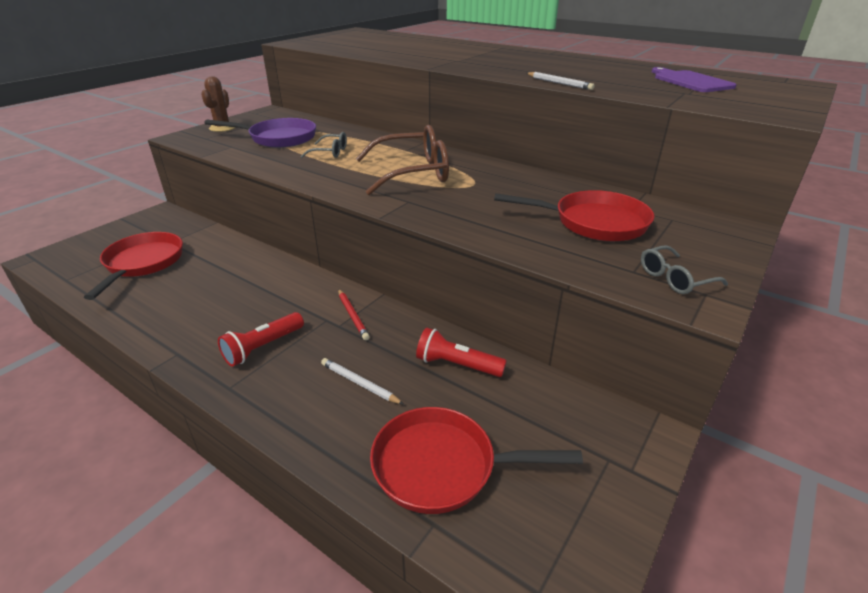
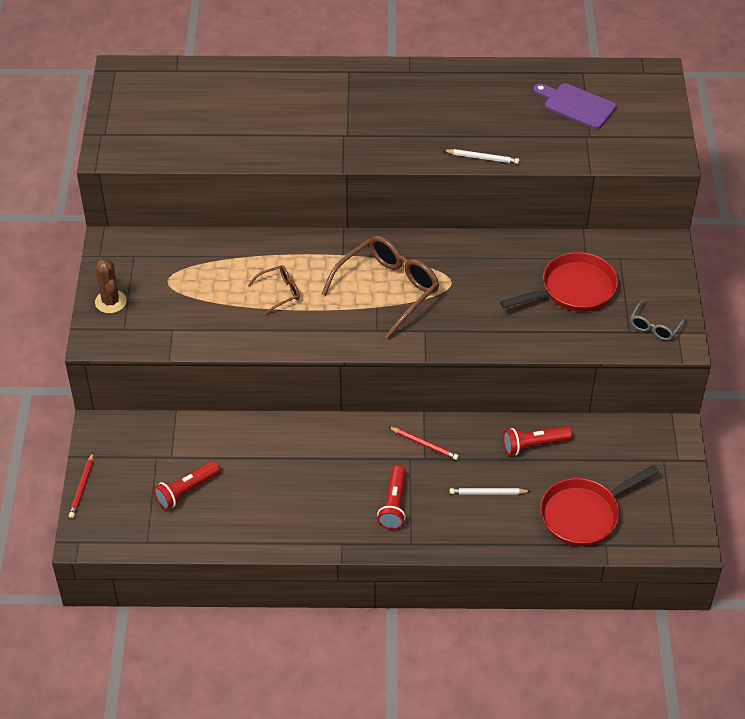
camera: 35 degrees left, 15 degrees up
(95, 234) = (82, 487): none -> red pencil
(143, 263) = (186, 491): red pan -> red flashlight
(278, 138) = (198, 292): purple pan -> none
(330, 152) = (280, 292): grey glasses -> brown glasses

